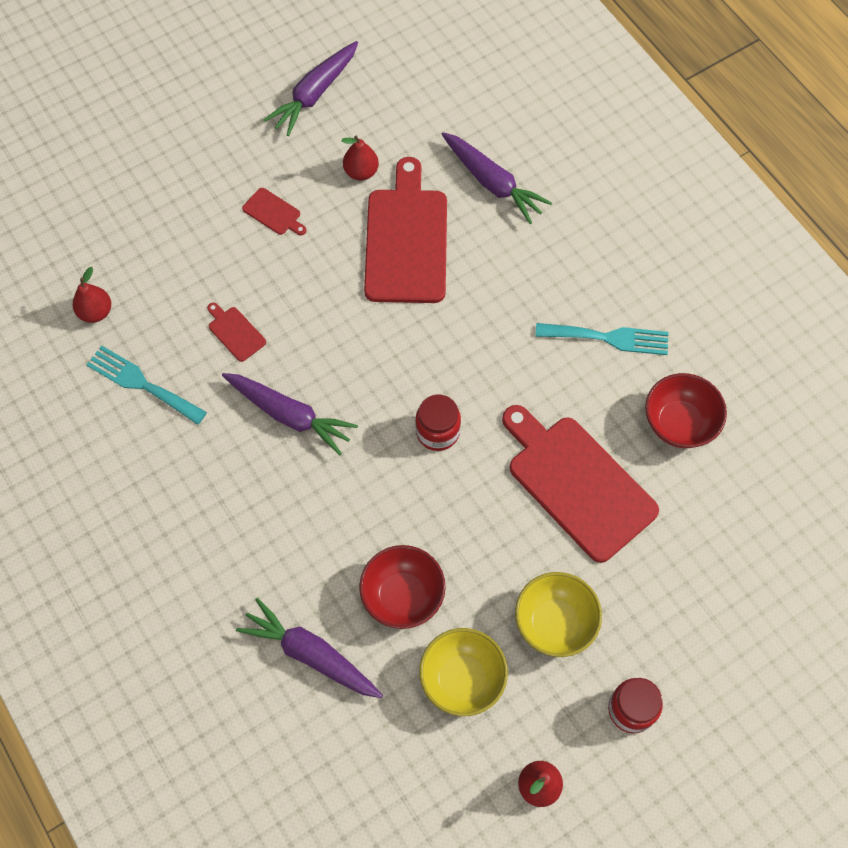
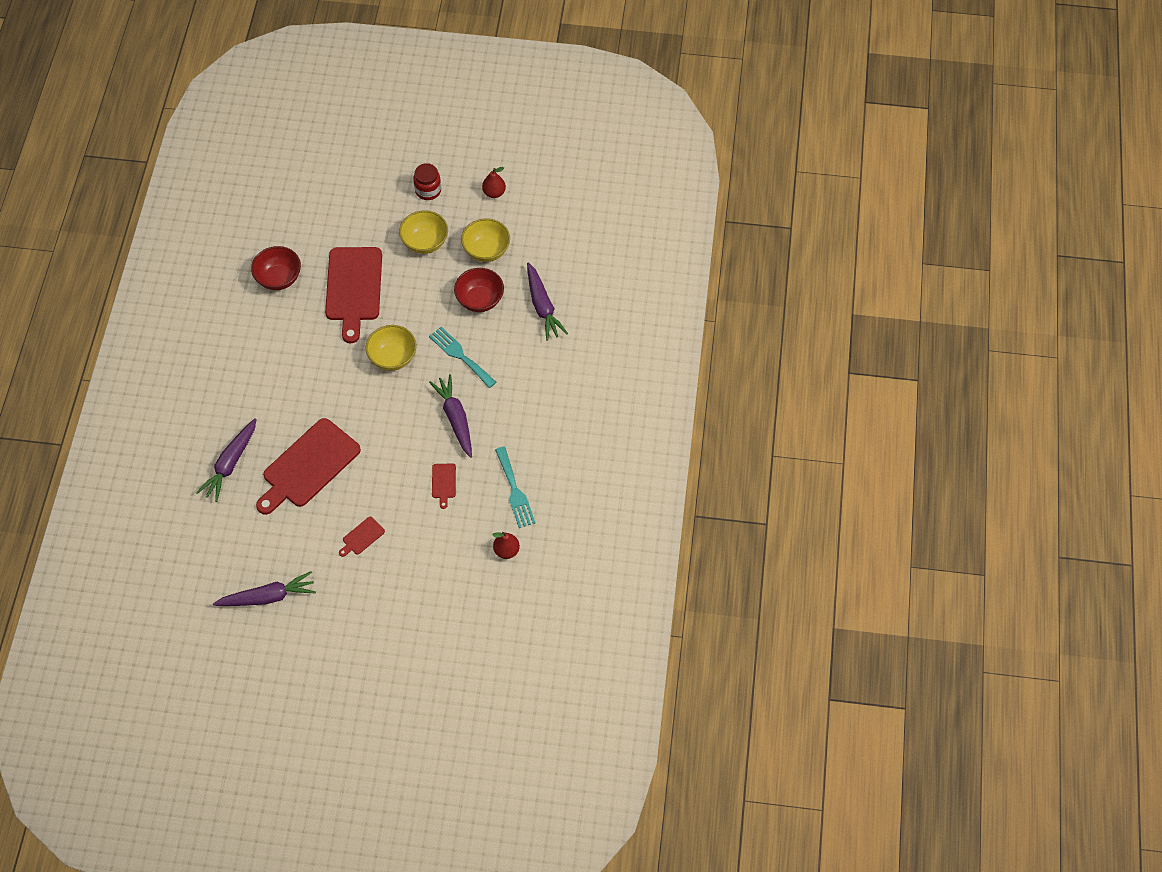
camera: 140 degrees left, 5 degrees down
(273, 213) = (362, 537): red cutting board -> red cutting board turned 120 degrees counterclockwise
(361, 172) = (292, 525): red pear -> none
(437, 432) = (393, 357): red jar -> yellow bowl
(492, 183) = (230, 463): purple carrot -> purple carrot turned 150 degrees counterclockwise
(608, 338) = (265, 339): turquoise fork -> turquoise fork (460, 355)

